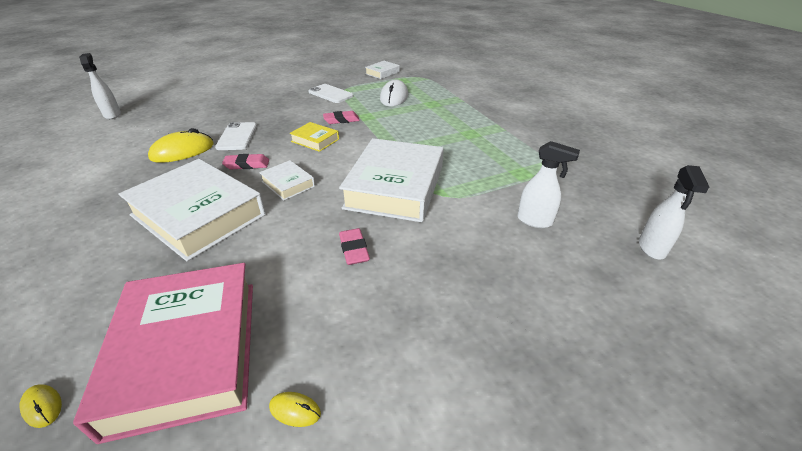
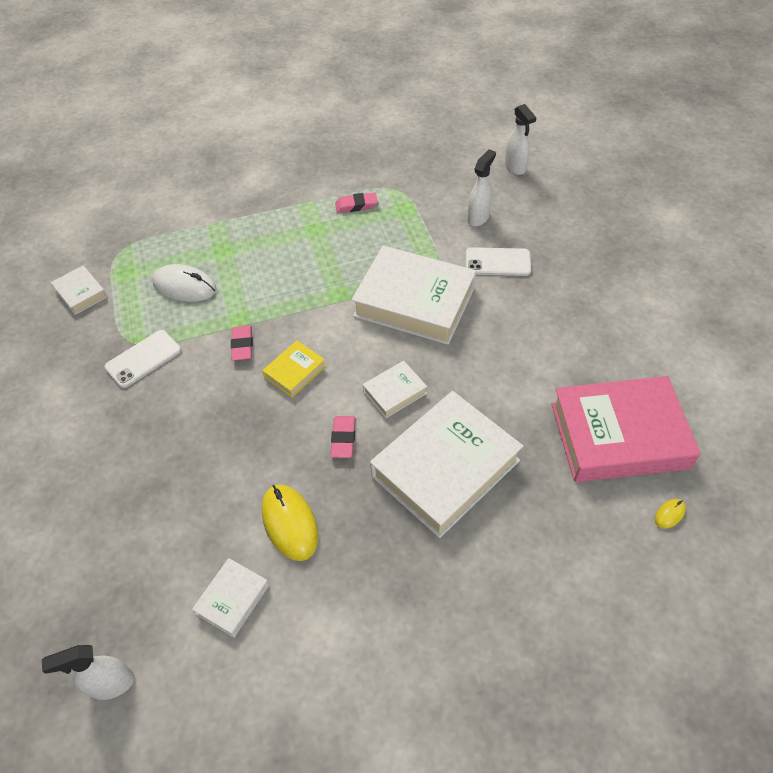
camera: 80 degrees left, 15 degrees up
(138, 139) = (233, 599): none -> white book
(237, 136) = (260, 462): white phone -> white phone (497, 262)
(295, 410) = (657, 367): yellow mouse -> none
(354, 249) = (508, 336): pink eraser -> pink eraser (356, 205)
(652, 248) = (515, 167): white spray bottle -> white spray bottle turned 45 degrees clockwise

